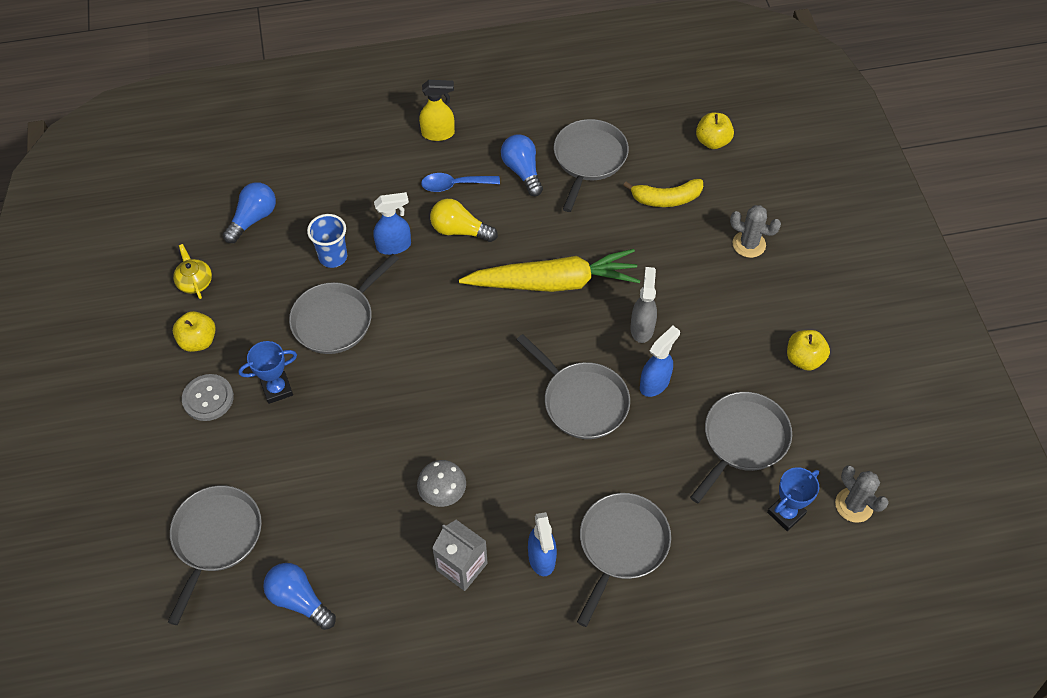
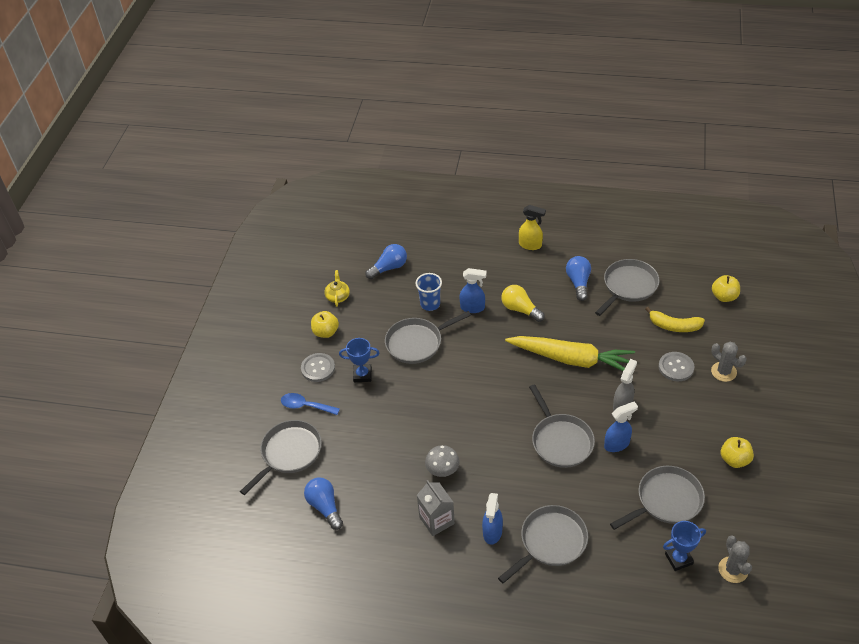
camera: 25 degrees right, 10 degrees down
(454, 185) = (528, 280): blue spoon -> blue spoon (306, 406)
(689, 255) = (676, 367): none -> grey button

